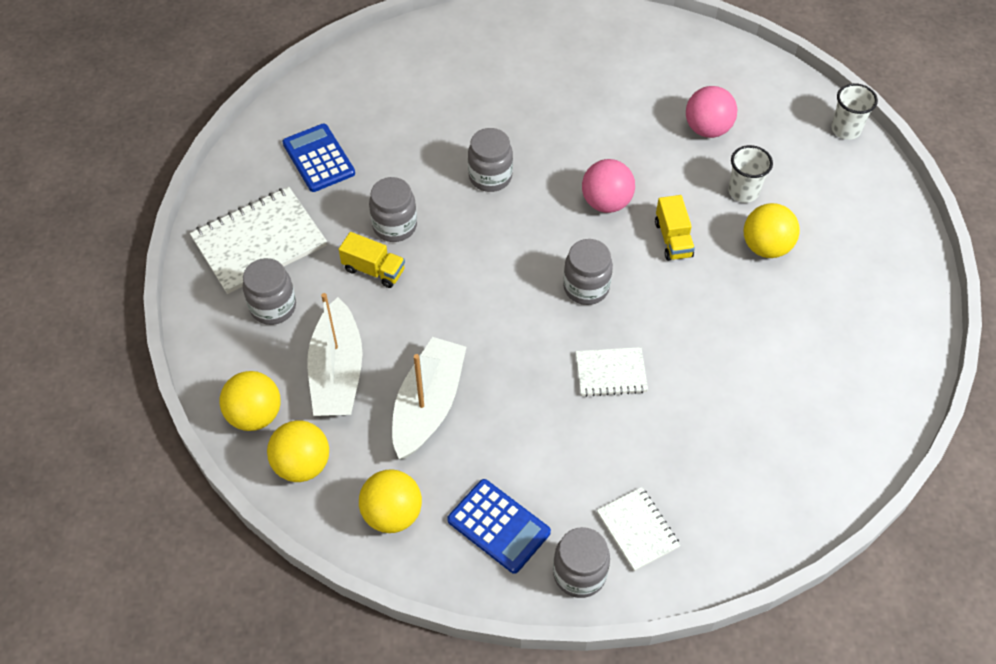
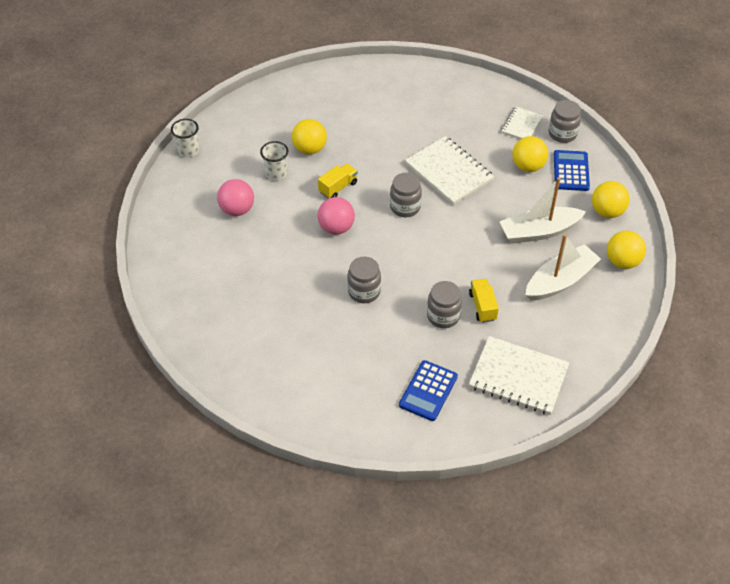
camera: 125 degrees left, 5 degrees down
(255, 415) = (619, 299): yellow ball -> yellow ball (528, 166)
(273, 307) = (552, 338): grey jar -> none
(611, 373) = (449, 172): white notebook -> white notebook, size x1.79

